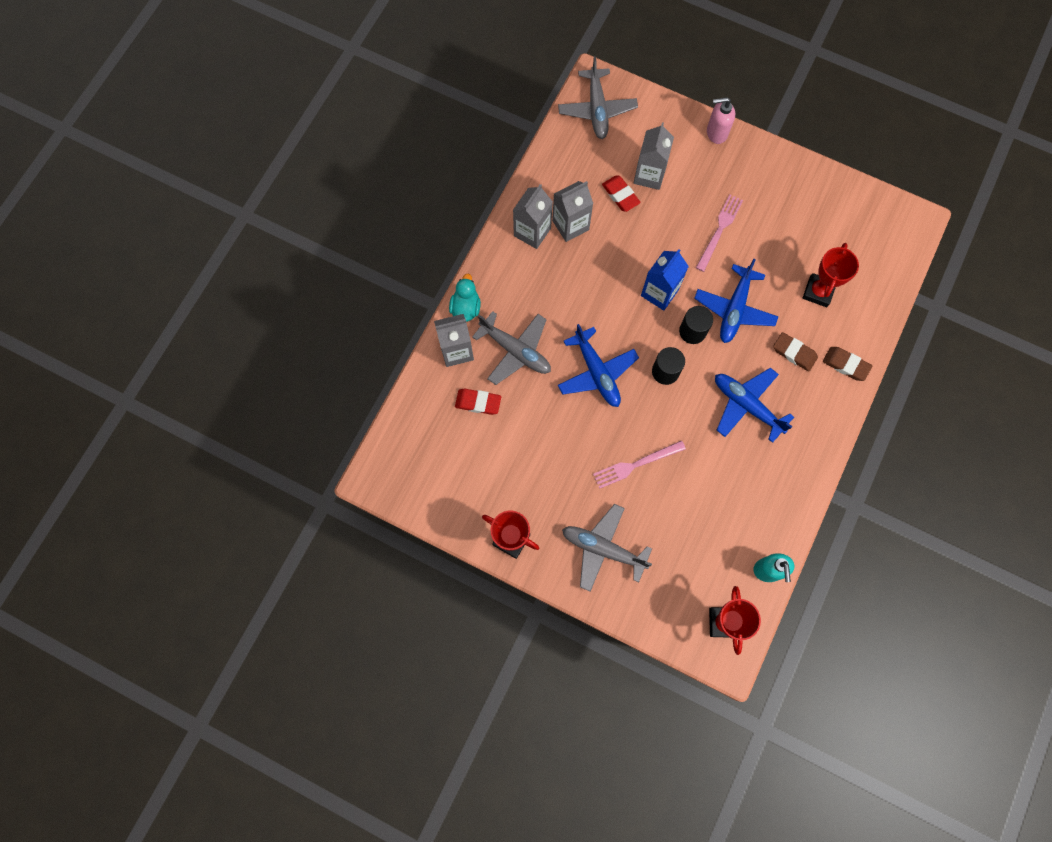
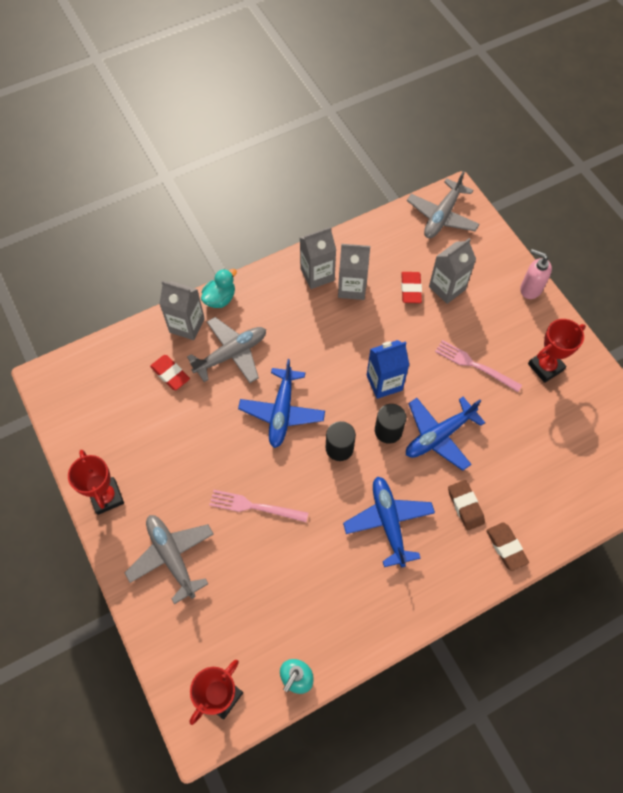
camera: 35 degrees right, 10 degrees down
(515, 351) = (231, 354): grey plane -> grey plane turned 105 degrees counterclockwise
(719, 230) = (474, 365): pink fork -> pink fork turned 120 degrees counterclockwise
(818, 292) = (526, 469): red trophy -> red trophy (545, 367)

